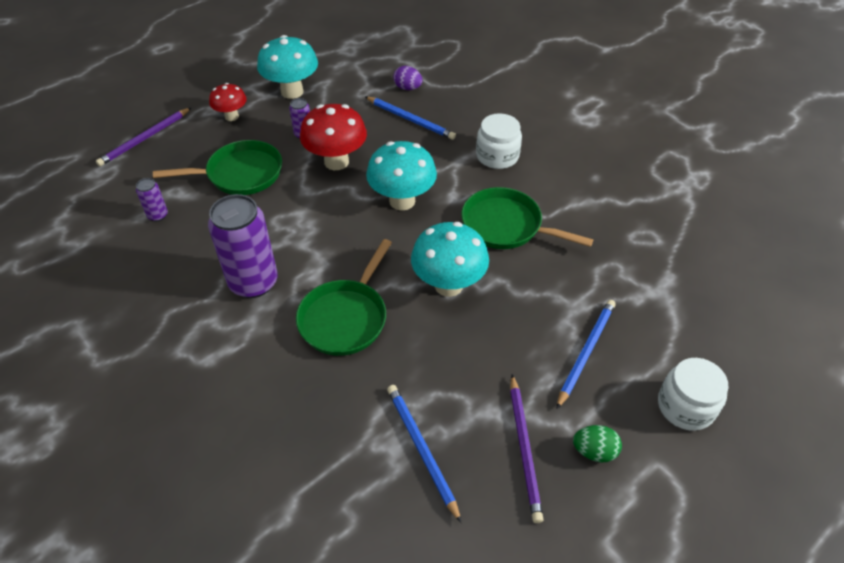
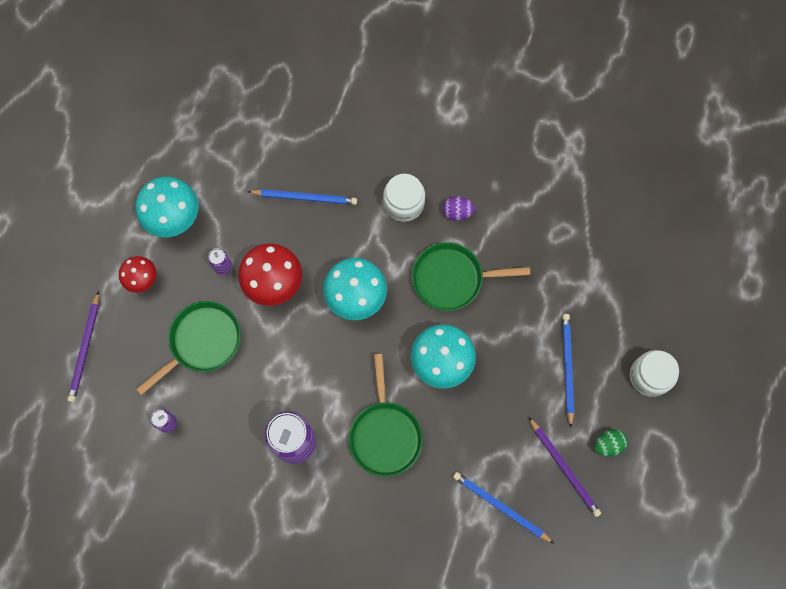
camera: 30 degrees left, 25 degrees up
(408, 88) = (277, 157): purple egg -> purple egg (457, 212)

